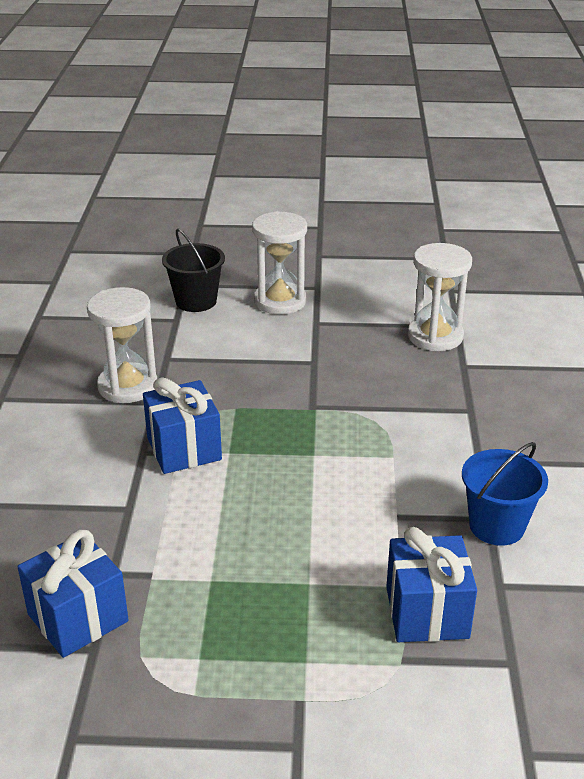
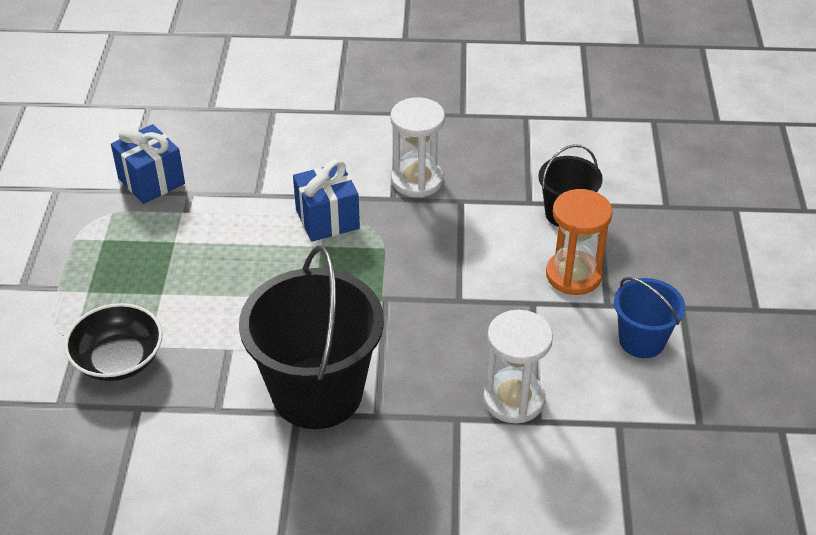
camera: 90 degrees right, 10 degrees up
(280, 301) = (573, 275): white hourglass -> orange hourglass
(427, 612) = (118, 359): blue gift -> black bowl
(449, 448) = (317, 392): none -> black bucket
(496, 526) = (207, 414): blue bucket -> blue bucket (642, 340)

